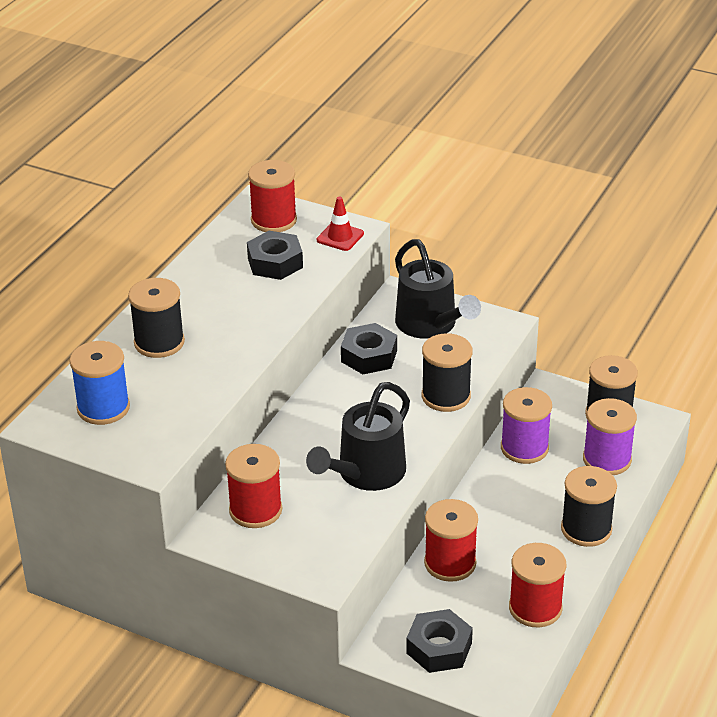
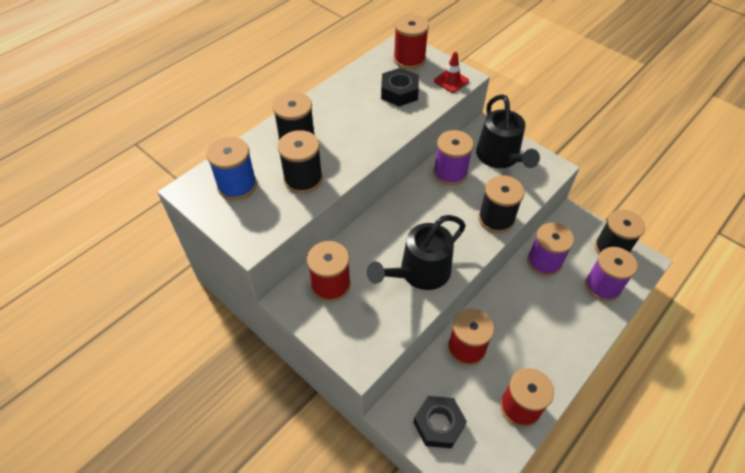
camera: 15 degrees right, 15 degrees up
(369, 356) = (450, 173): black nut -> purple spool
(586, 529) = (574, 344): black spool -> black spool (303, 179)

